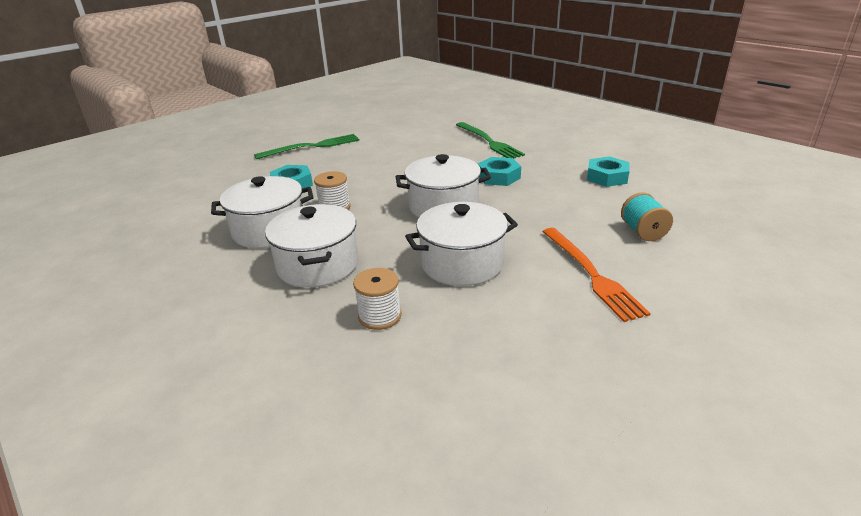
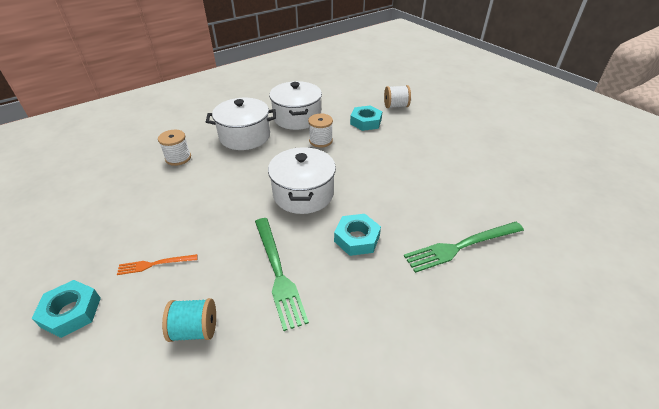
camera: 95 degrees right, 10 degrees up
(256, 170) = (396, 106): none -> white spool
(312, 147) = (443, 127): green fork -> green fork (278, 272)
(462, 263) = (212, 195): white pot -> none
(591, 274) = (155, 264): orange fork -> orange fork, size x0.55
(607, 177) = (335, 343): turquoise nut -> turquoise nut (71, 312)

